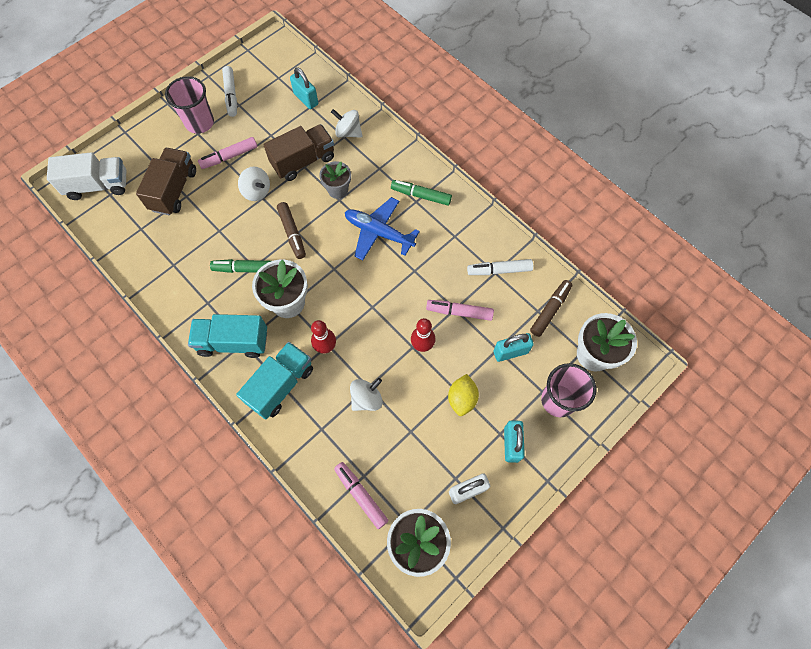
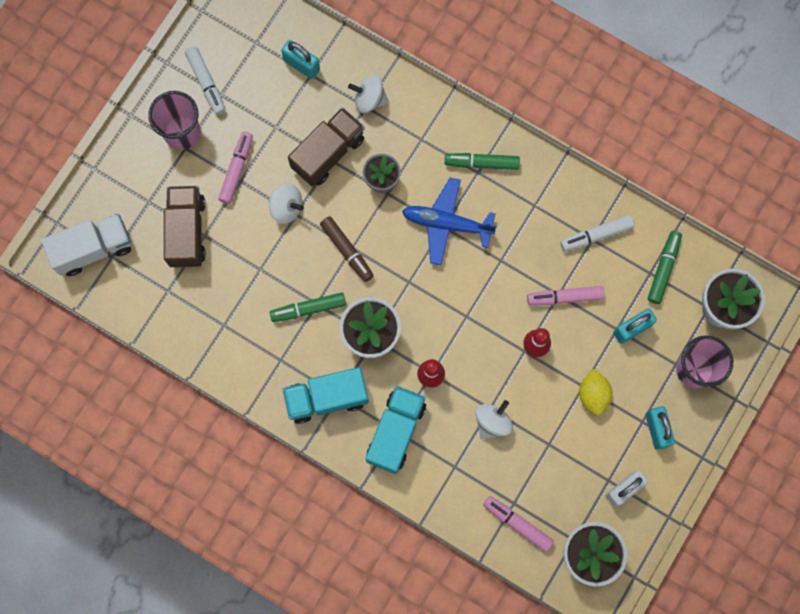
camera: 15 degrees left, 10 degrees up
(229, 157) = (236, 170): pink marker -> pink marker turned 150 degrees clockwise
(550, 310) = (663, 269): brown marker -> green marker

